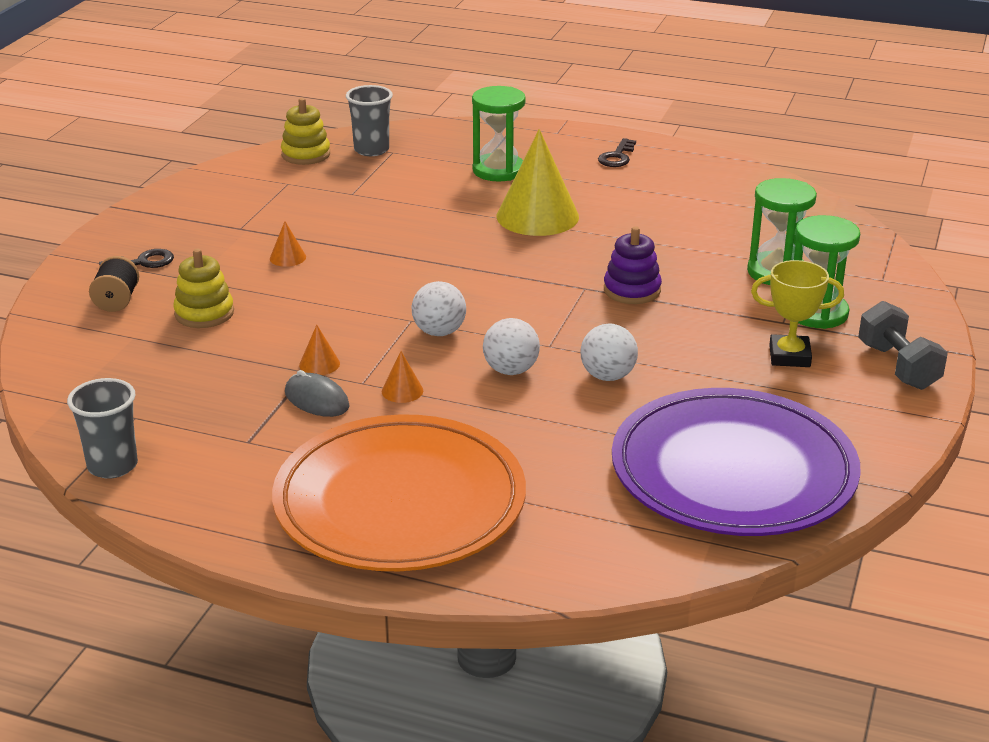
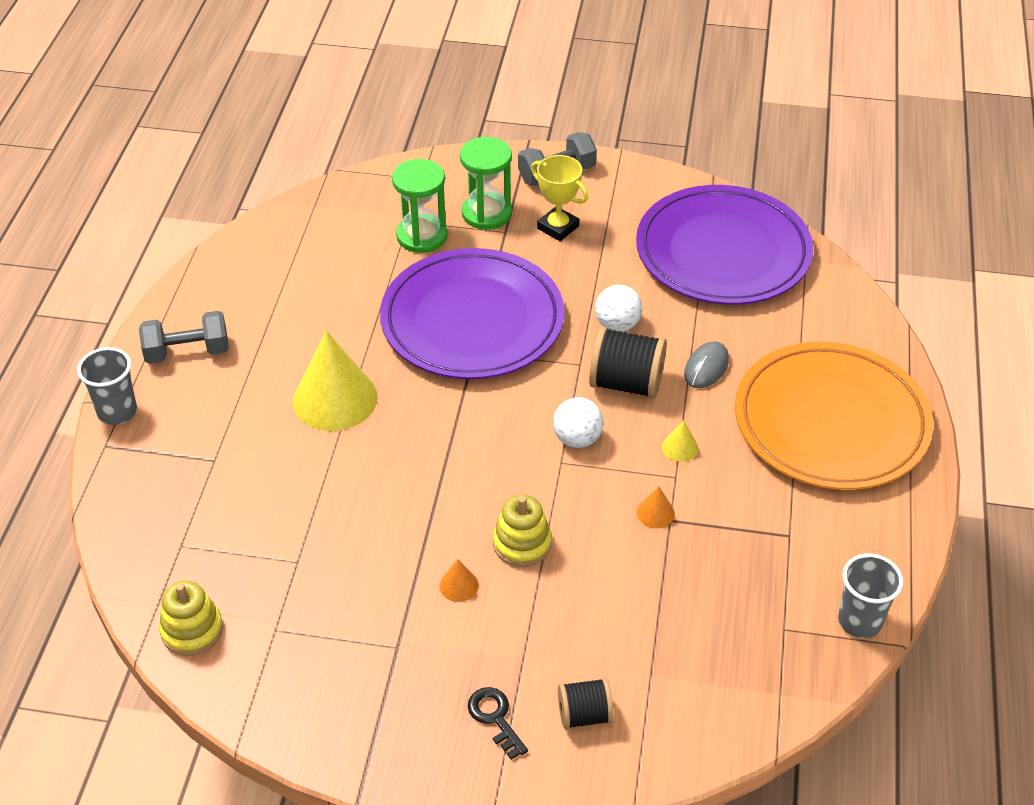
camera: 100 degrees left, 15 degrees up
(204, 313) = (590, 627): yellow stacking toy -> yellow stacking toy (522, 543)
(317, 399) = (712, 502): grey mouse -> grey mouse (706, 367)
(371, 150) = (176, 566): grey cup -> grey cup (117, 412)
(402, 391) = (680, 447): orange cone -> yellow cone
(498, 170) = (227, 443): green hourglass -> none
(511, 370) = (626, 383): white ball -> black spool
(617, 157) = (187, 352): black key -> grey dumbbell
(632, 290) = (472, 321): purple stacking toy -> purple plate
(789, 356) = (558, 227): yellow trophy -> yellow trophy turned 45 degrees counterclockwise

